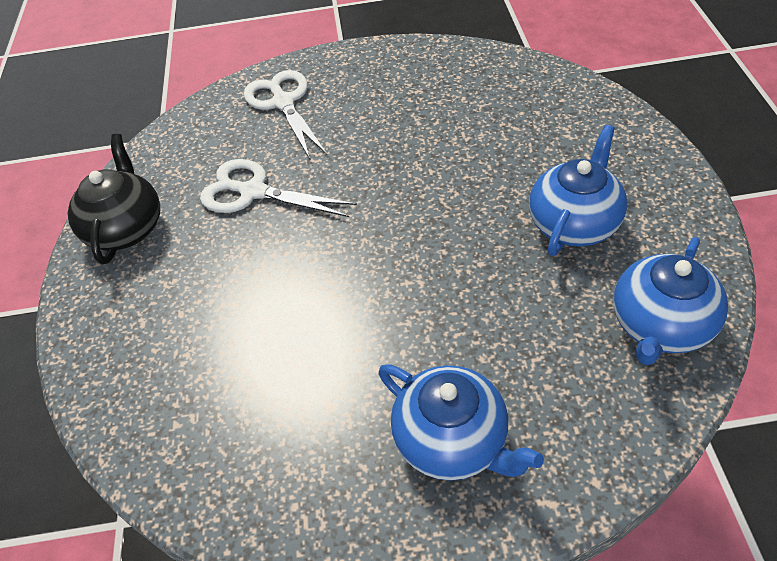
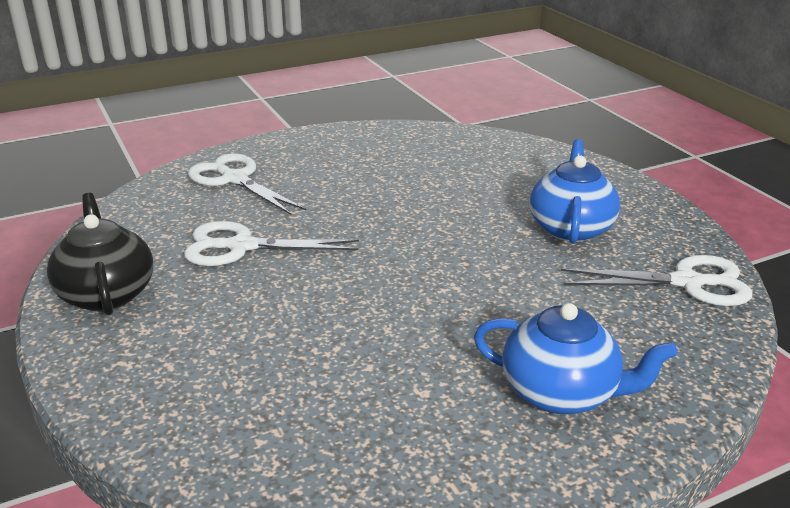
camera: 25 degrees left, 20 degrees down
(660, 325) = (687, 283): blue teapot -> white scissors

